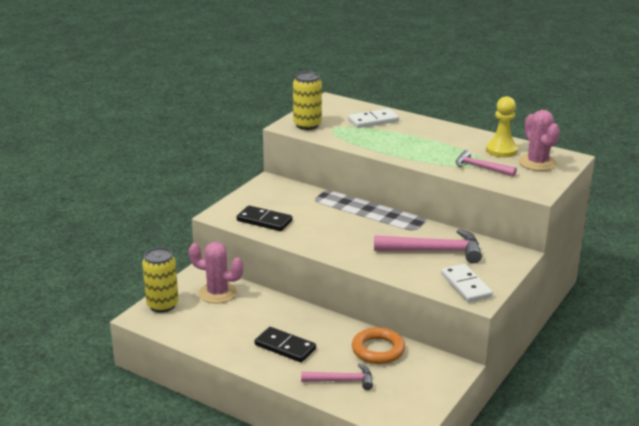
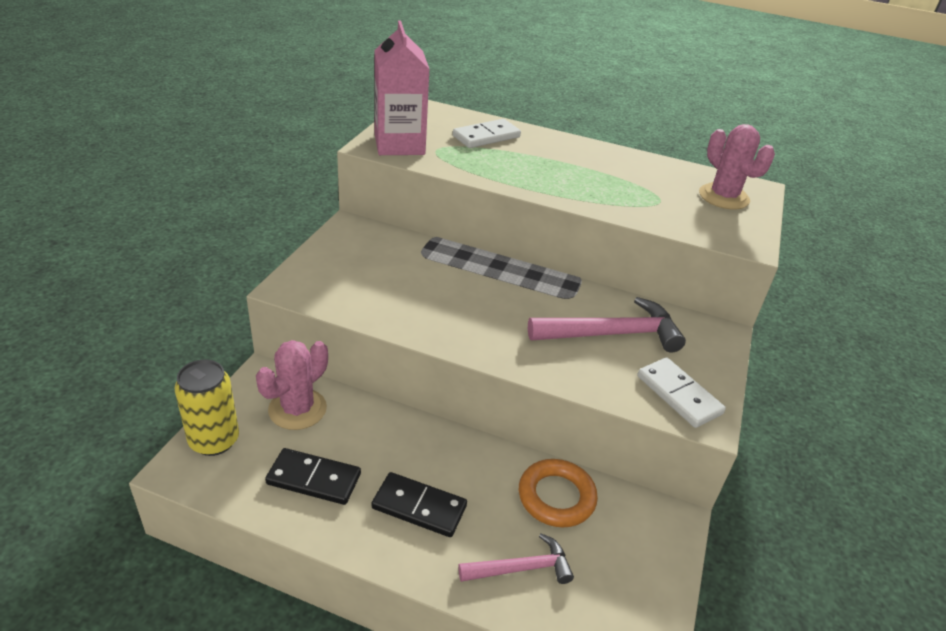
camera: 15 degrees left, 10 degrees up
(217, 293) = (297, 409): pink cactus -> pink cactus turned 60 degrees counterclockwise
(264, 221) = (358, 294): black domino -> black domino (314, 479)
(307, 125) = (399, 144): yellow can -> pink carton
(481, 167) = (657, 207): pink hammer -> none
(501, 150) = (669, 179): yellow pawn -> none

